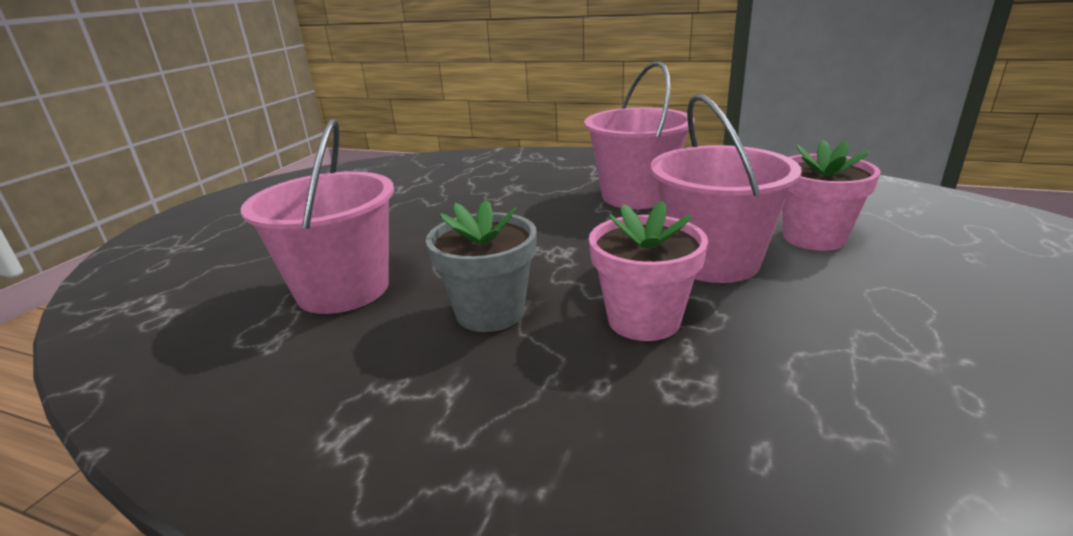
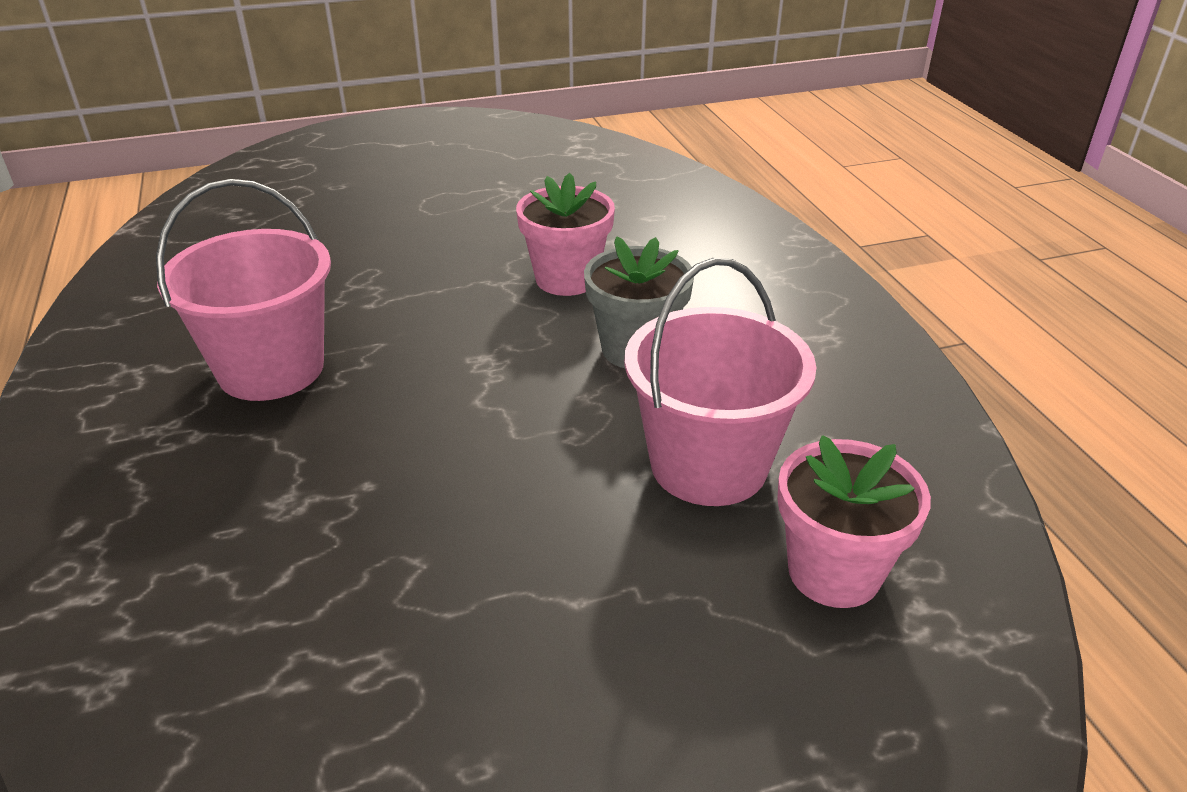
camera: 130 degrees left, 10 degrees up
(713, 261) = (433, 276): pink bucket -> none
(814, 237) = (341, 243): pink flower pot -> pink flower pot (834, 572)

